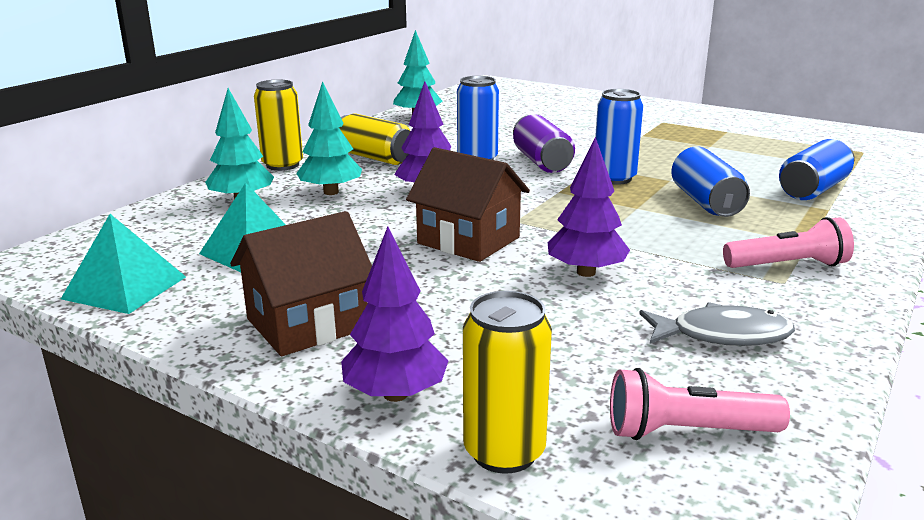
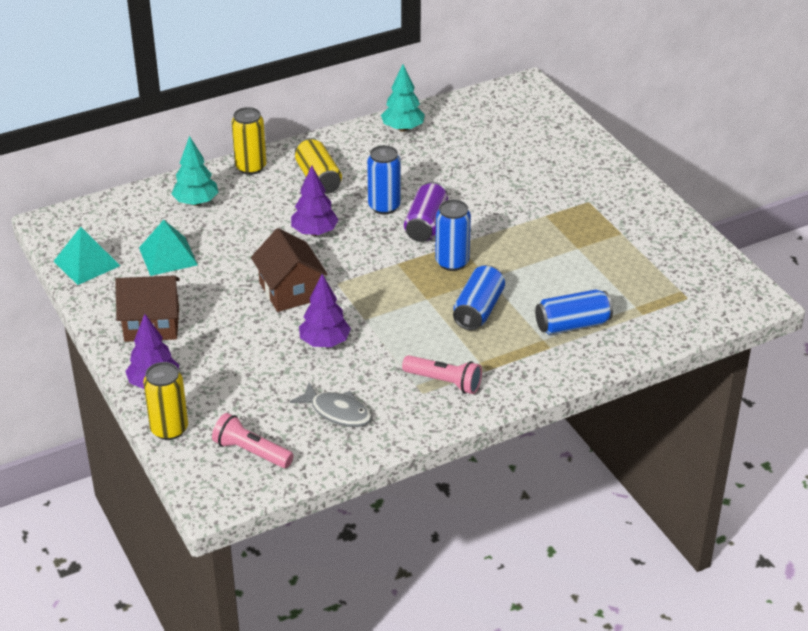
camera: 30 degrees right, 15 degrees up
(331, 192) = (255, 212): turquoise tree -> none

